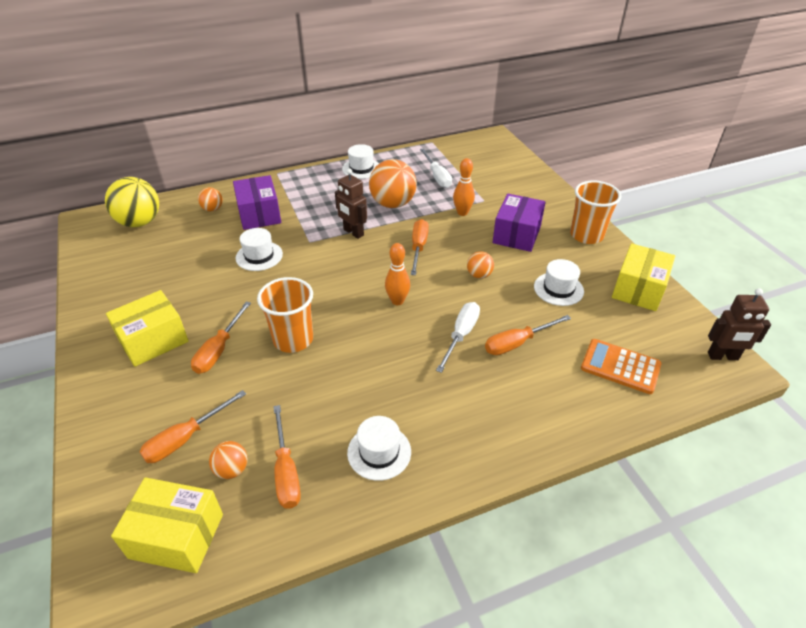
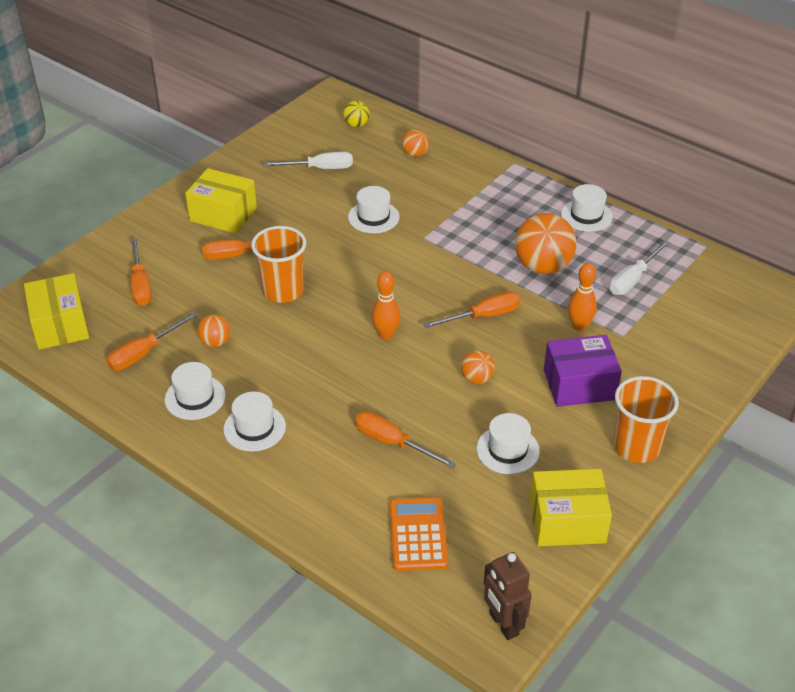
camera: 60 degrees right, 0 degrees up
(140, 222) = (356, 125): yellow ball -> yellow ball, size x0.50
(185, 438) = (141, 285): orange screwdriver -> orange screwdriver turned 120 degrees counterclockwise
(232, 469) = (128, 323): orange ball -> orange ball (215, 342)
(259, 214) = (435, 186): purple box -> none
(353, 232) = (465, 260): brown robot -> none
(447, 422) = (254, 428): none -> white hat
(461, 335) = (372, 397): white screwdriver -> white screwdriver (320, 168)

